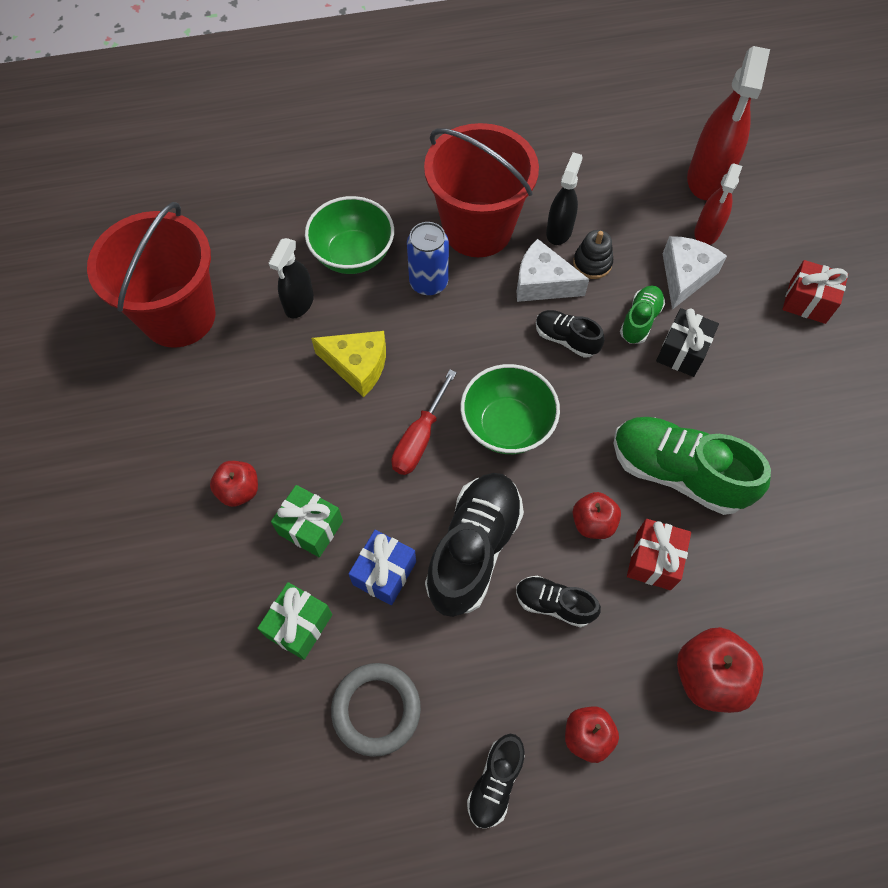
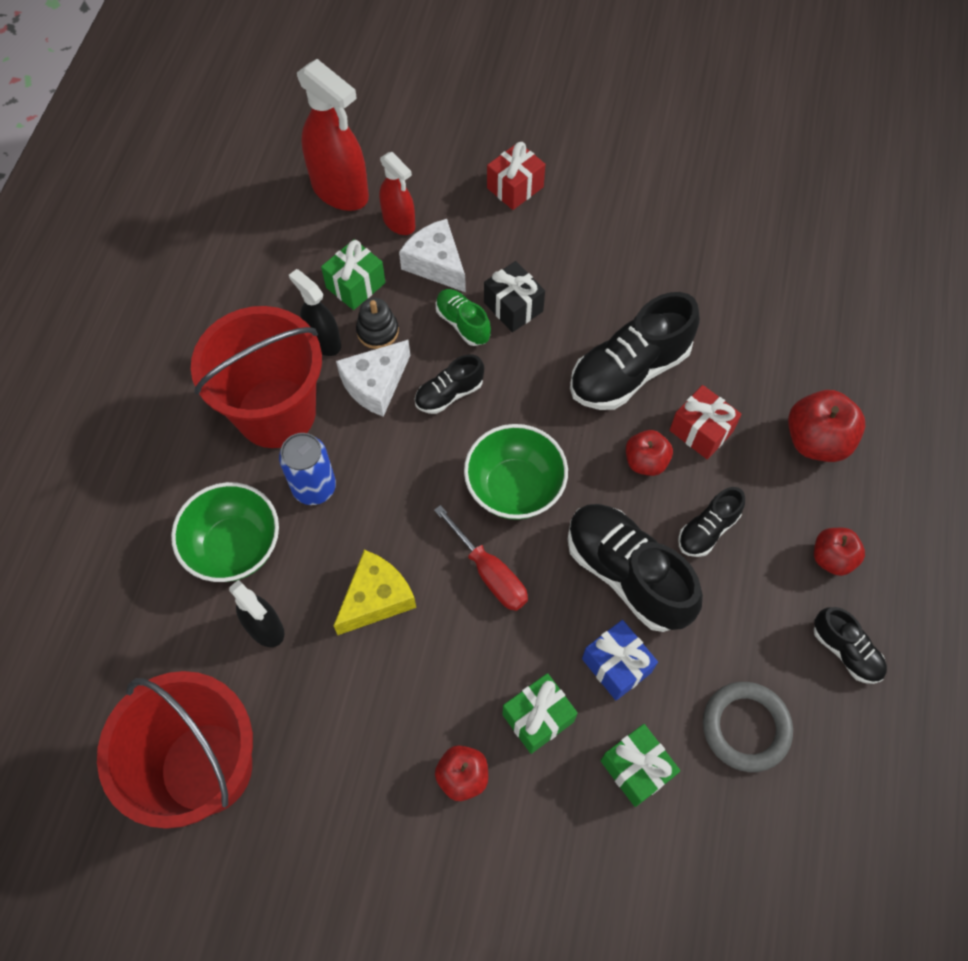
camera: 65 degrees left, 0 degrees up
(625, 229) = (355, 285): none -> green gift
(677, 473) = (629, 371): green shoe -> black shoe

